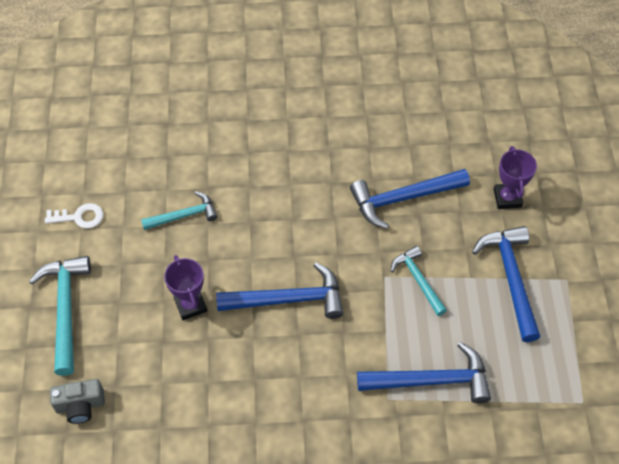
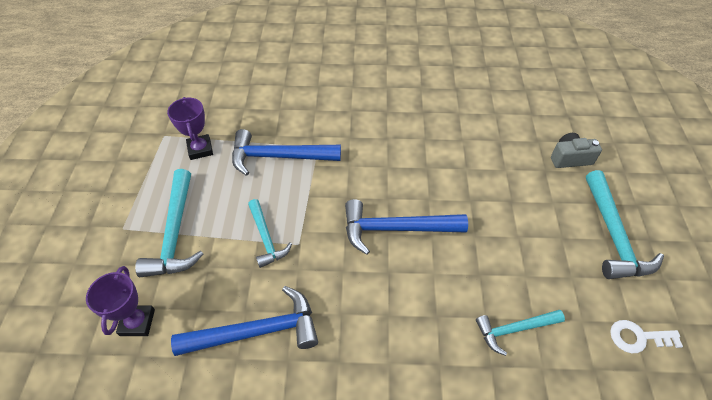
camera: 175 degrees left, 5 degrees down
(190, 305) = (491, 230): purple trophy -> purple trophy (200, 149)
(511, 279) = (175, 233): blue hammer -> turquoise hammer

